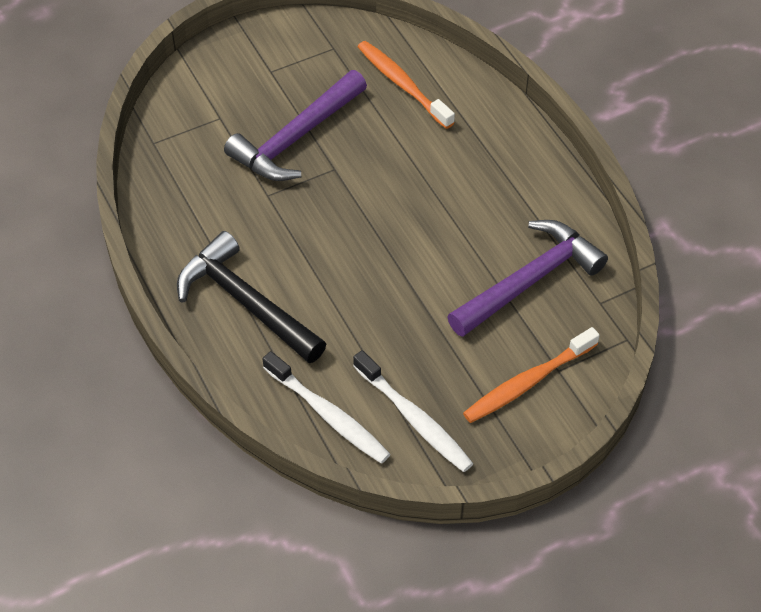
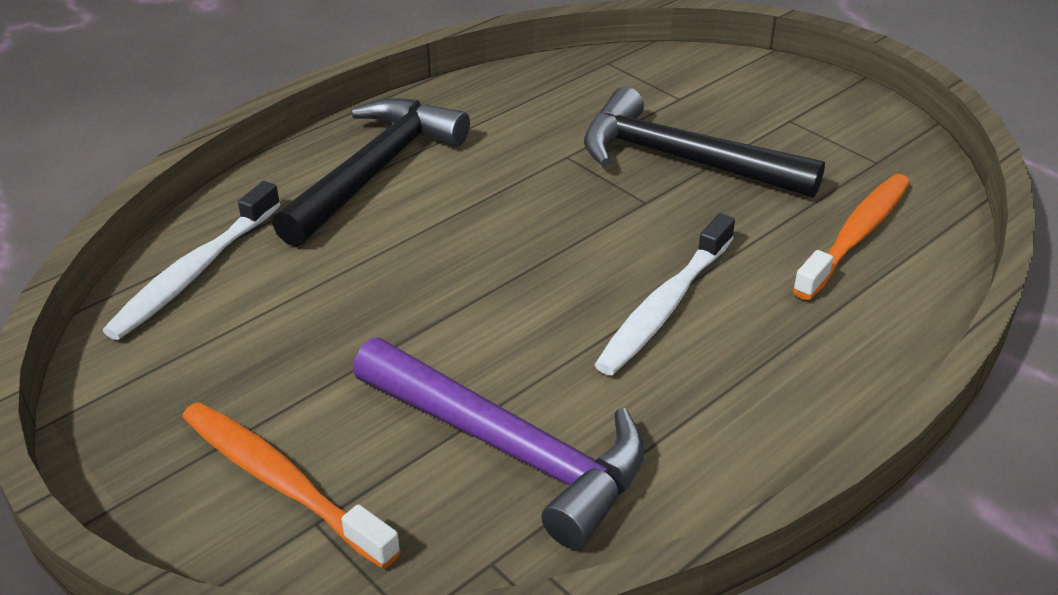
camera: 75 degrees right, 15 degrees down
(296, 138) = (681, 160): purple hammer -> black hammer
(414, 418) = (193, 357): white toothbrush -> white toothbrush (664, 306)

